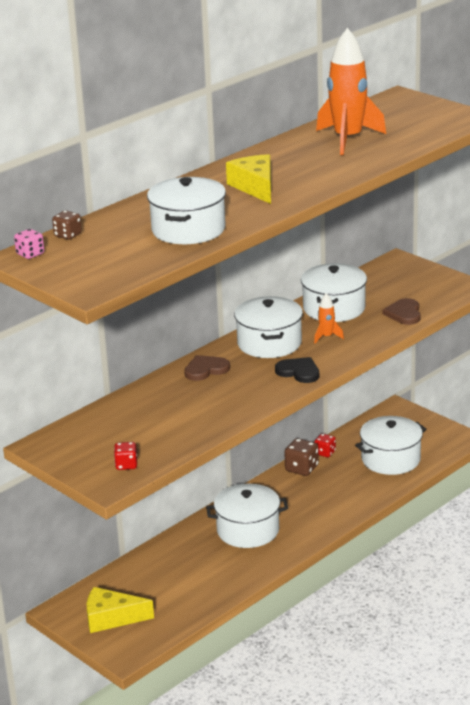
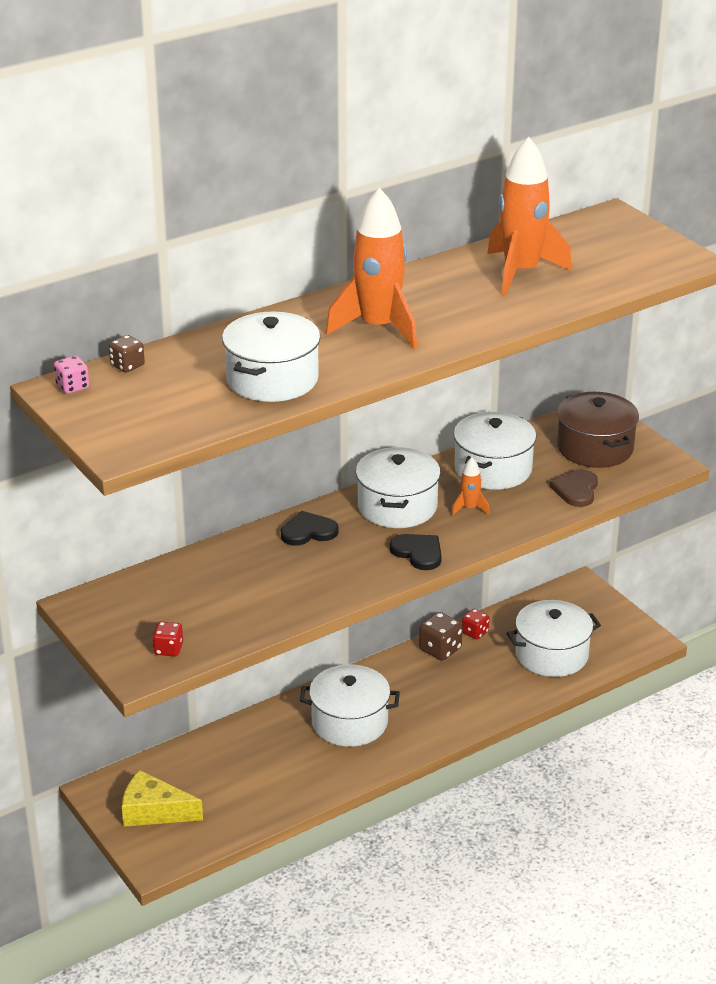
camera: 10 degrees right, 5 degrees up
(205, 369) = (308, 531): brown heart -> black heart
(255, 187) = (378, 328): yellow cheese -> orange rocket
(407, 284) = (595, 448): none -> brown pot

